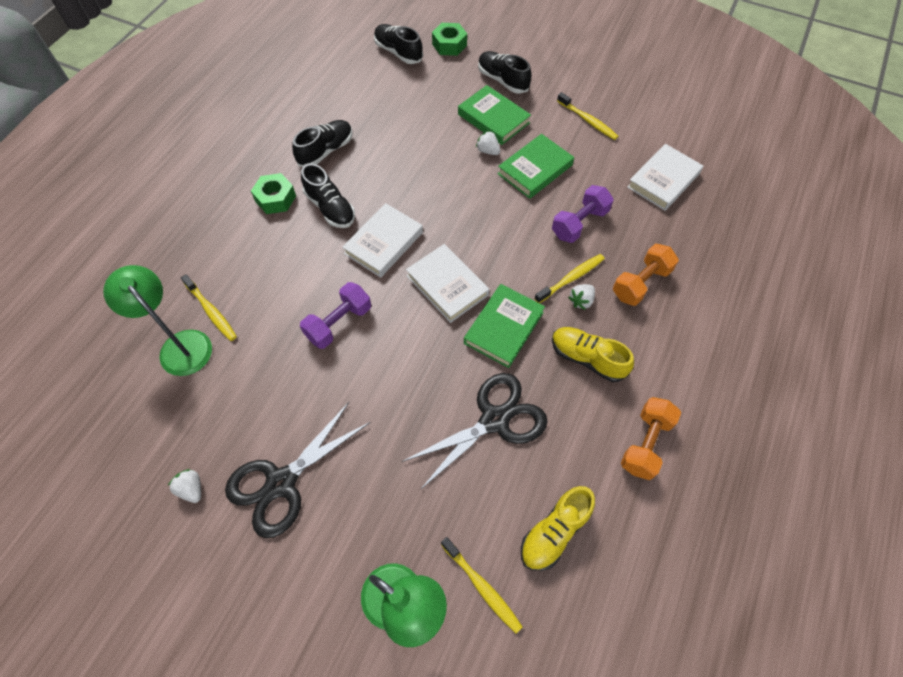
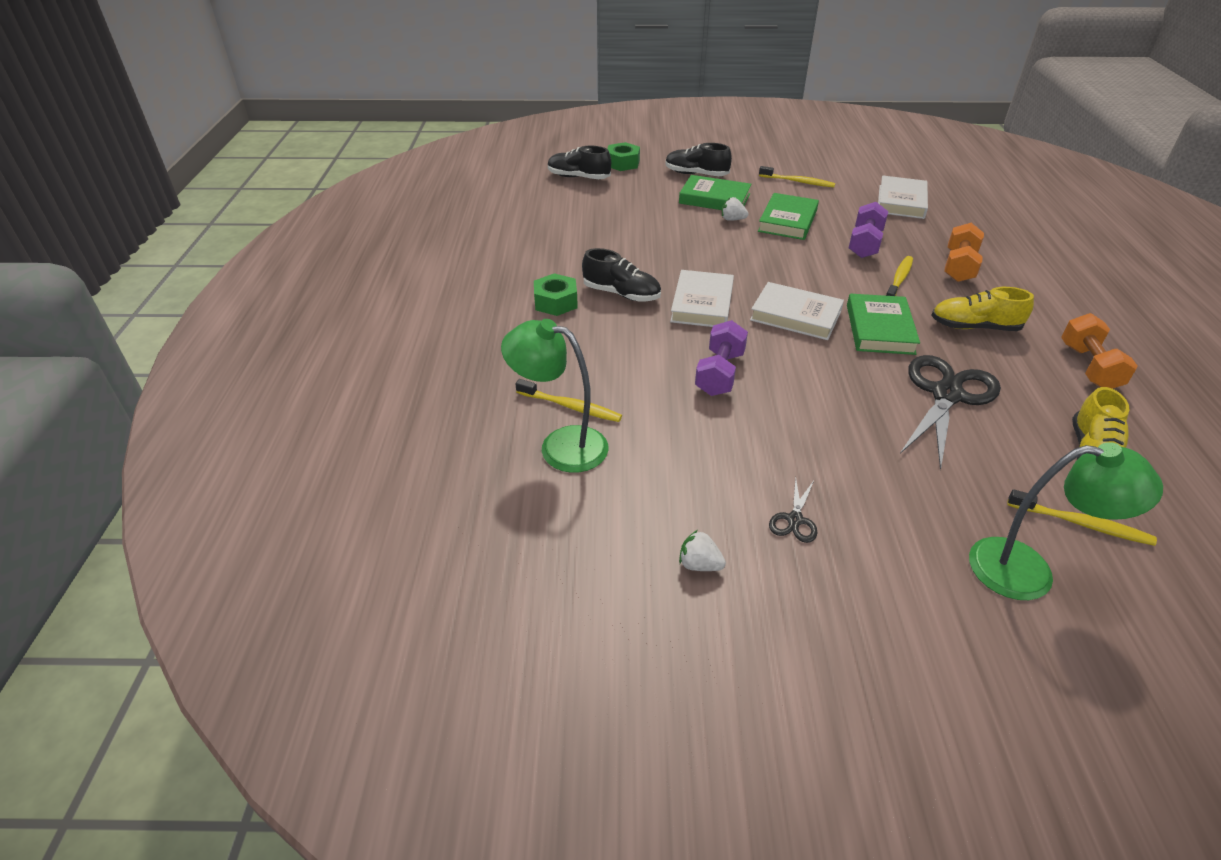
camera: 25 degrees left, 20 degrees down
(281, 483) = (795, 520): black scissors -> black scissors, size x0.44
(326, 151) = (574, 256): black shoe -> none
(581, 301) = (924, 292): white strawberry -> none

